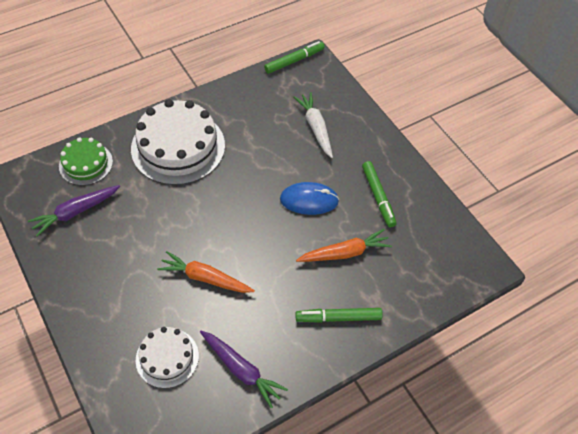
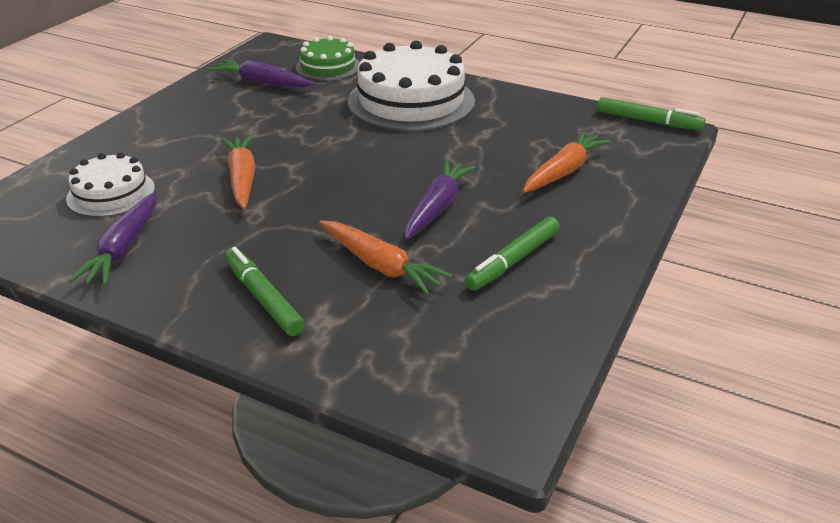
camera: 60 degrees right, 20 degrees down
(309, 200) = (437, 207): blue mouse -> purple carrot
(315, 128) = (563, 171): white carrot -> orange carrot

